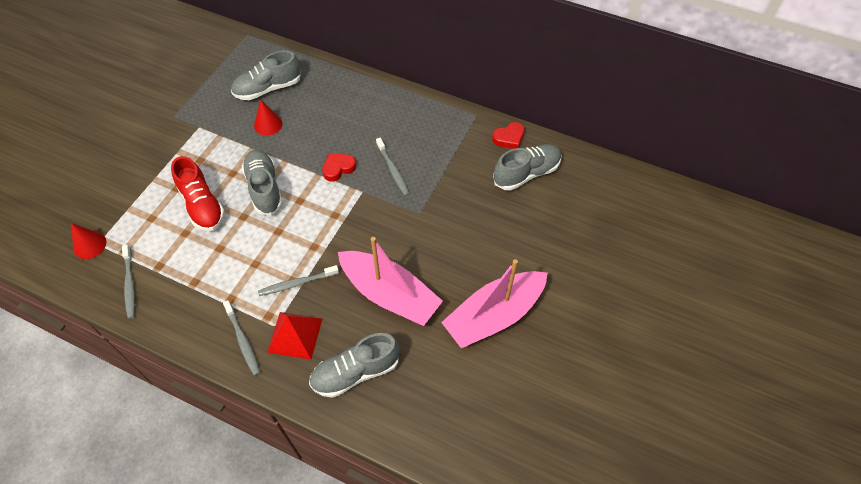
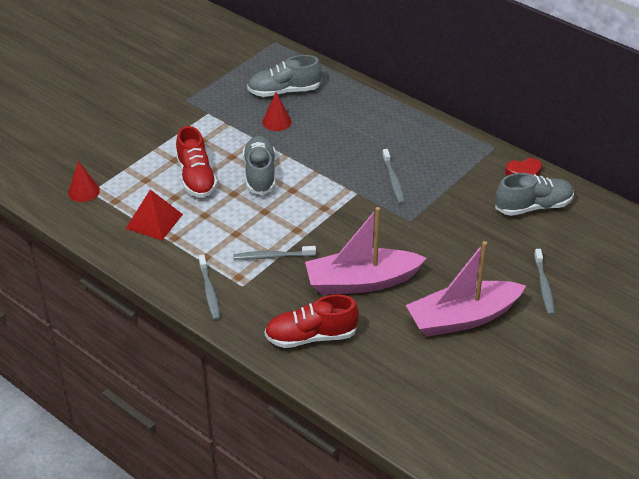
camera: 15 degrees right, 15 degrees down
(130, 285) = (114, 229): grey toothbrush -> grey toothbrush (544, 286)
(295, 335) = (260, 297): red pyramid -> red pyramid (154, 221)
(338, 168) = (338, 170): red heart -> none
(355, 372) = (311, 336): grey shoe -> red shoe
(389, 294) = (361, 282): pink boat -> pink boat turned 120 degrees clockwise

